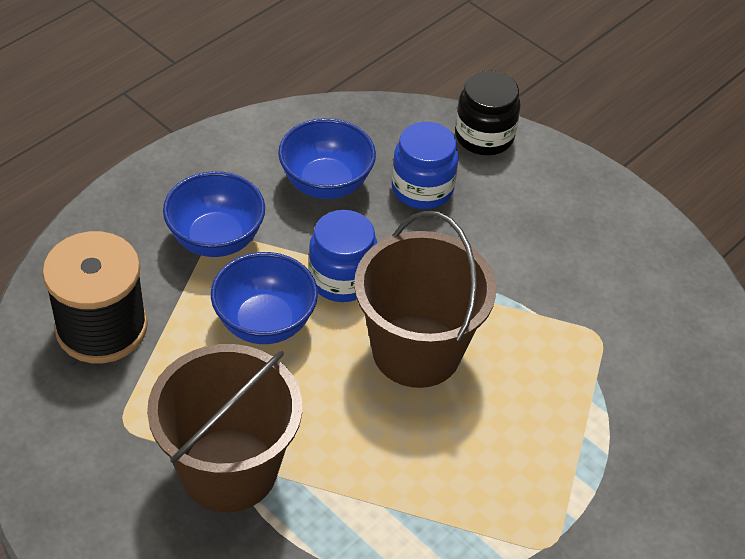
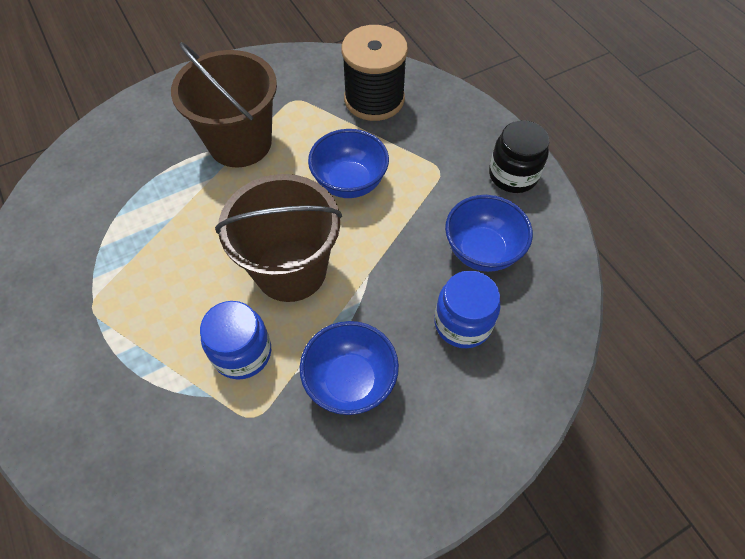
camera: 110 degrees right, 10 degrees up
(216, 239) = (437, 169): blue bowl -> blue bowl (350, 381)
(342, 279) = (376, 238): blue jar -> blue jar (242, 352)
(484, 136) = (524, 400): black jar -> black jar (513, 175)

